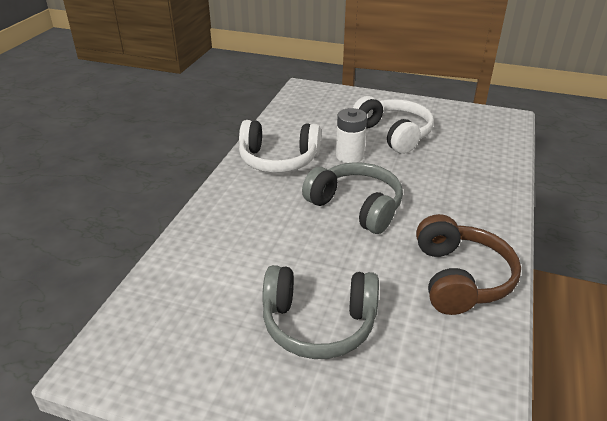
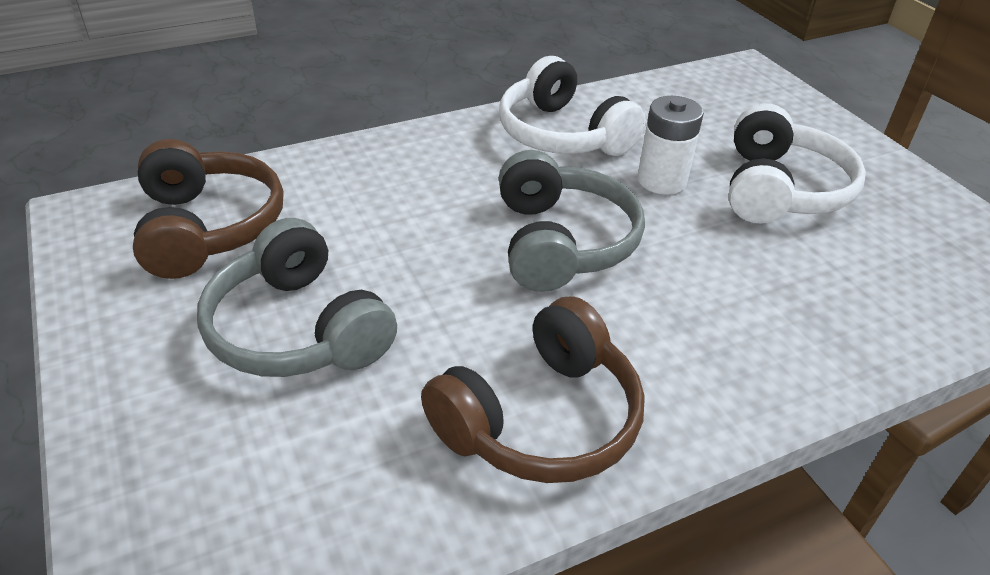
camera: 45 degrees right, 5 degrees up
(186, 317) = (208, 227): none -> brown headphones

